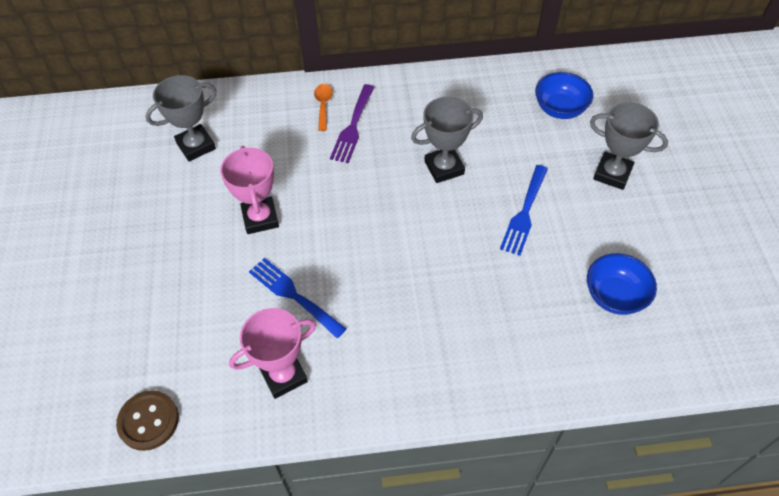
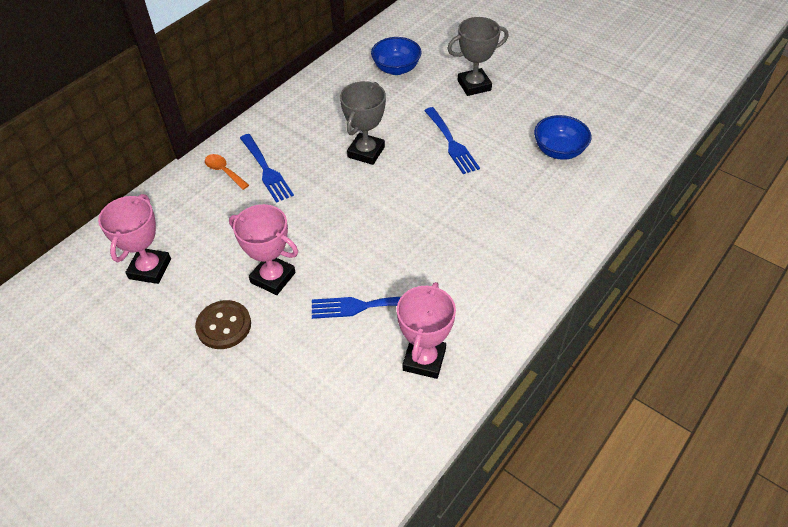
camera: 45 degrees left, 5 degrees down
(148, 421) = (366, 476): brown button -> brown button (224, 326)
(196, 146) = (150, 269): grey trophy -> pink trophy
(353, 127) = (266, 170): purple fork -> blue fork

